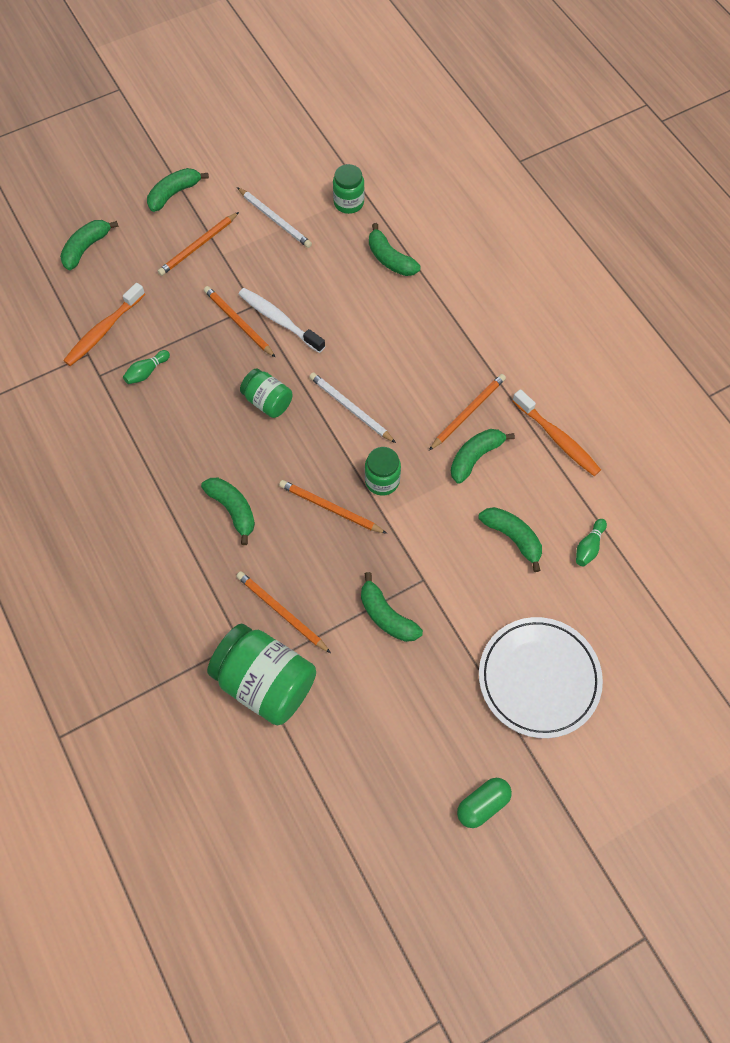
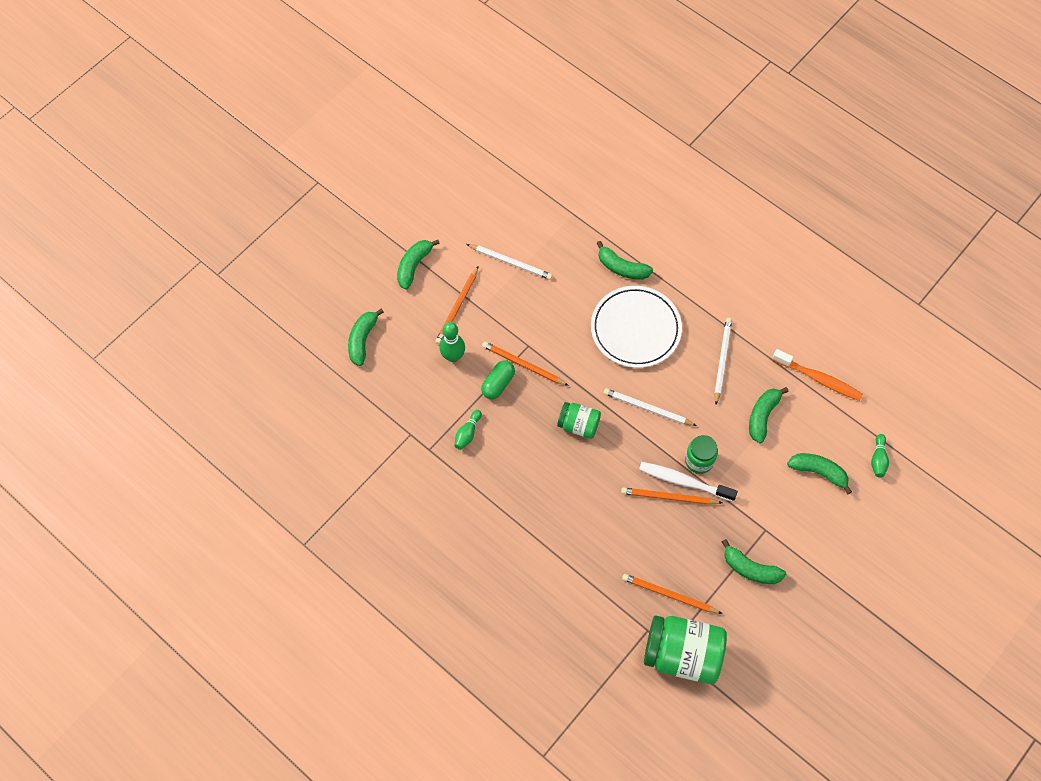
camera: 20 degrees left, 0 degrees up
(103, 331) = (413, 409): orange toothbrush -> none
(170, 292) = (453, 356): none -> green bowling pin
(233, 509) = (593, 525): green banana -> none
(279, 320) = (555, 351): white toothbrush -> white toothbrush (683, 481)
(348, 203) = (565, 228): green jar -> none
(456, 385) = (722, 360): none -> white pencil
(468, 412) = (741, 380): orange pencil -> none
(482, 804) = (883, 687): green capsule -> green capsule (498, 384)
(539, 678) = (883, 576): white plate -> white plate (635, 329)

